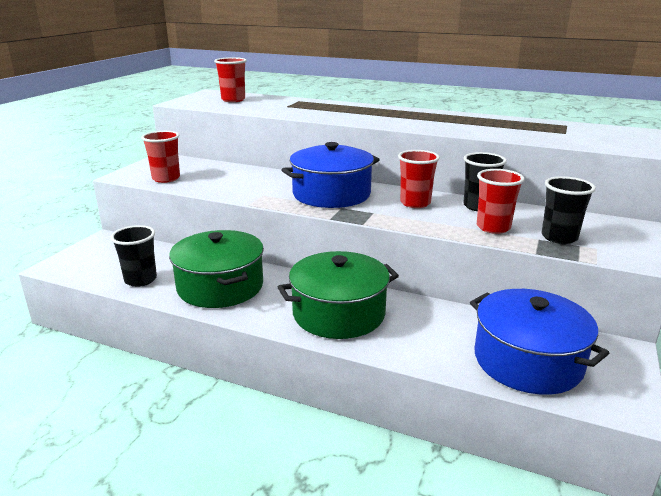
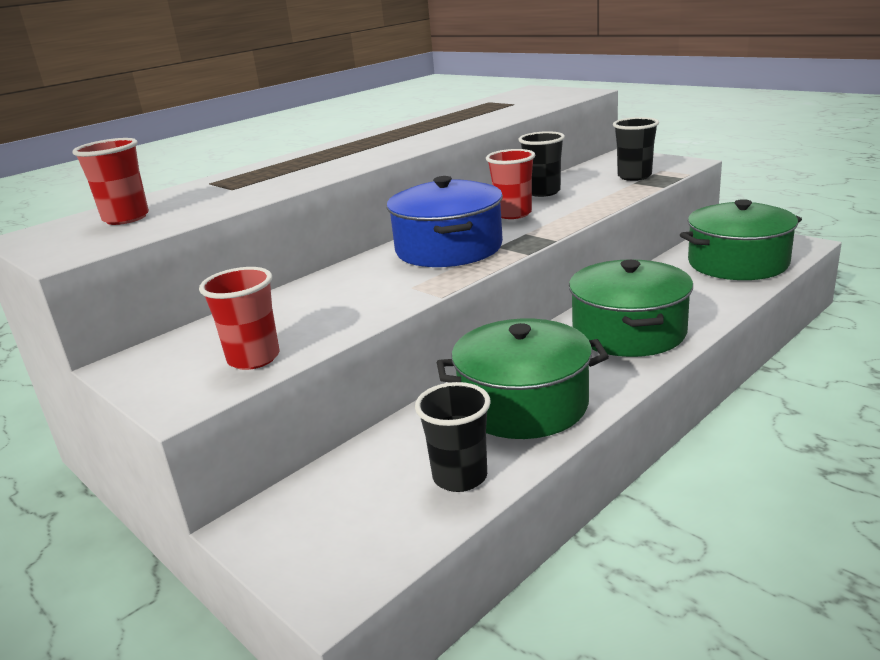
camera: 65 degrees left, 0 degrees up
(493, 227) = (599, 193): red cup -> none
(527, 361) = (737, 263): blue pot -> green pot

